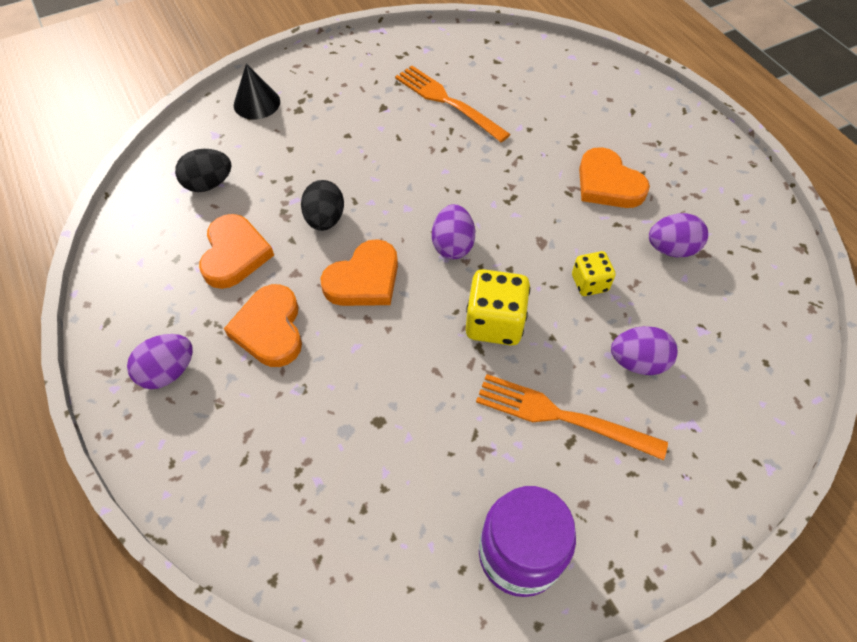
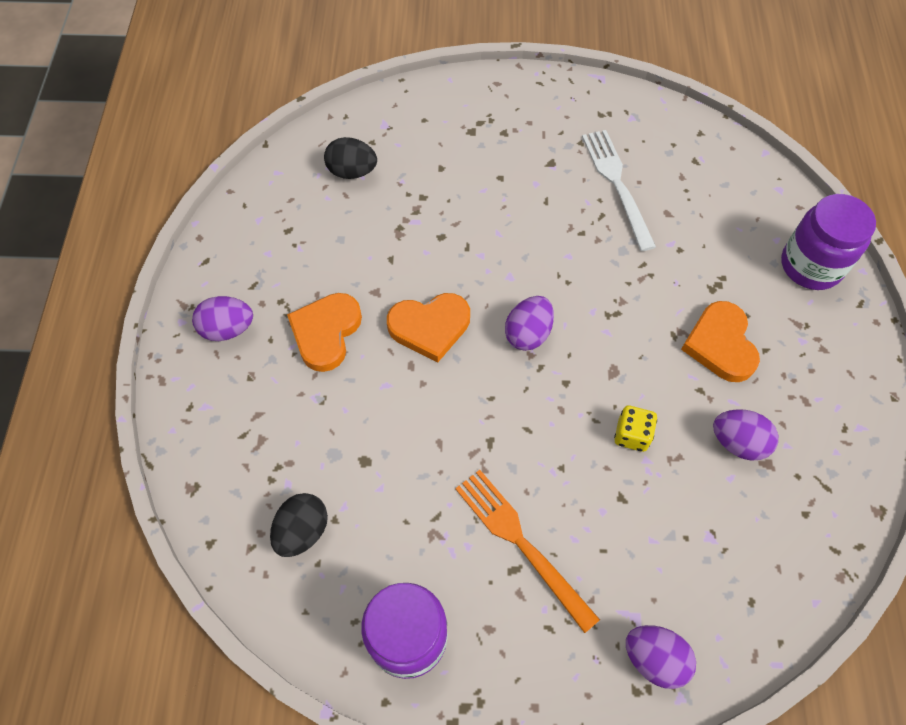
camera: 30 degrees right, 5 degrees up
(234, 254) = (336, 249): orange heart -> none
(257, 103) = (438, 108): black cone -> none
(325, 219) = (430, 253): black egg -> black egg (302, 531)
(446, 101) = (616, 183): orange fork -> white fork
(494, 323) = (518, 426): yellow dice -> none
(632, 99) = (811, 265): none -> purple jar
(638, 362) = (625, 533): purple egg -> purple egg (654, 659)

